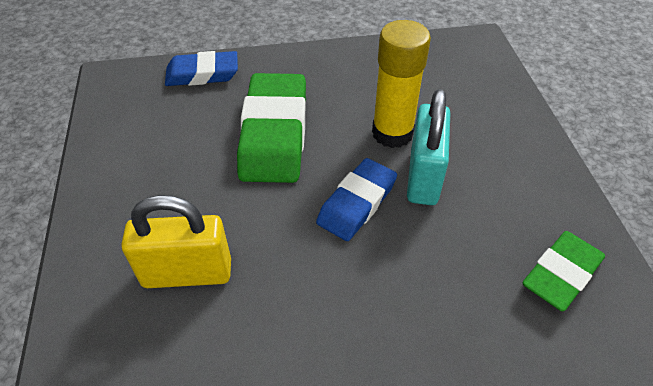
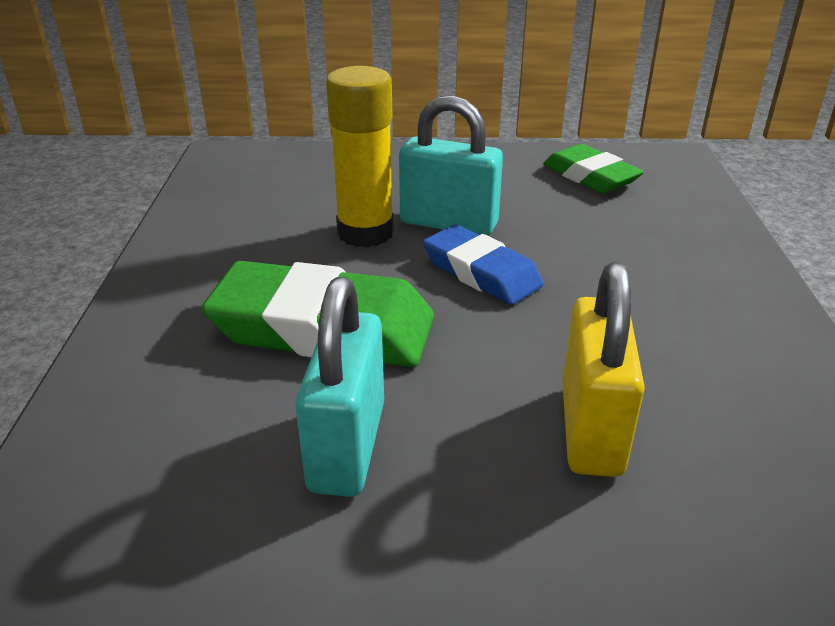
camera: 80 degrees left, 15 degrees down
(172, 162) = (347, 446): none -> turquoise padlock
(202, 74) = (111, 403): blue eraser -> none

